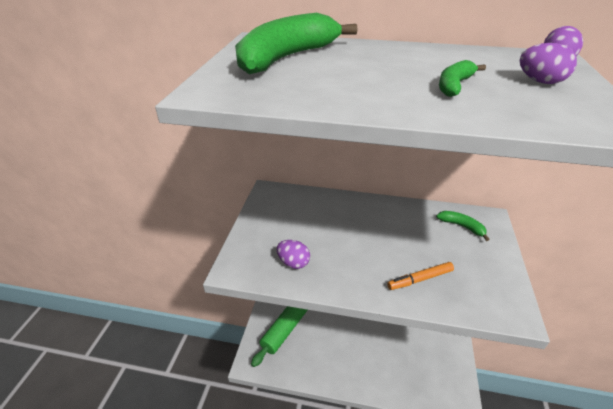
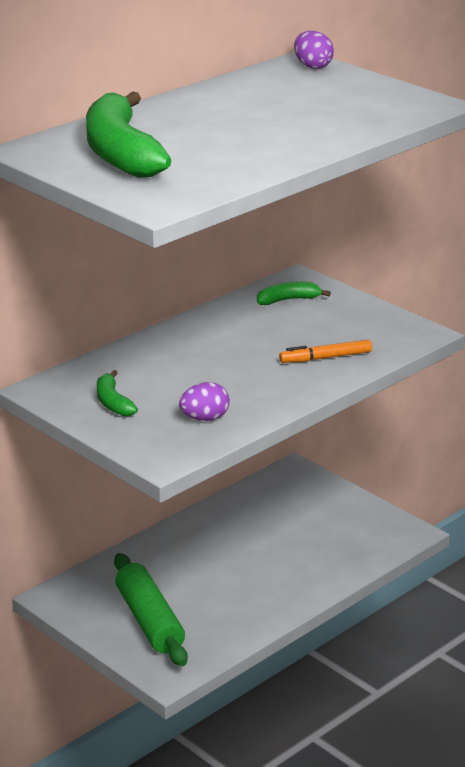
camera: 55 degrees left, 10 degrees down
(420, 279) = (325, 358): orange marker -> orange marker turned 60 degrees clockwise
(454, 85) = (298, 118): green banana -> green banana (113, 402)
(540, 81) = (338, 90): purple egg -> none

